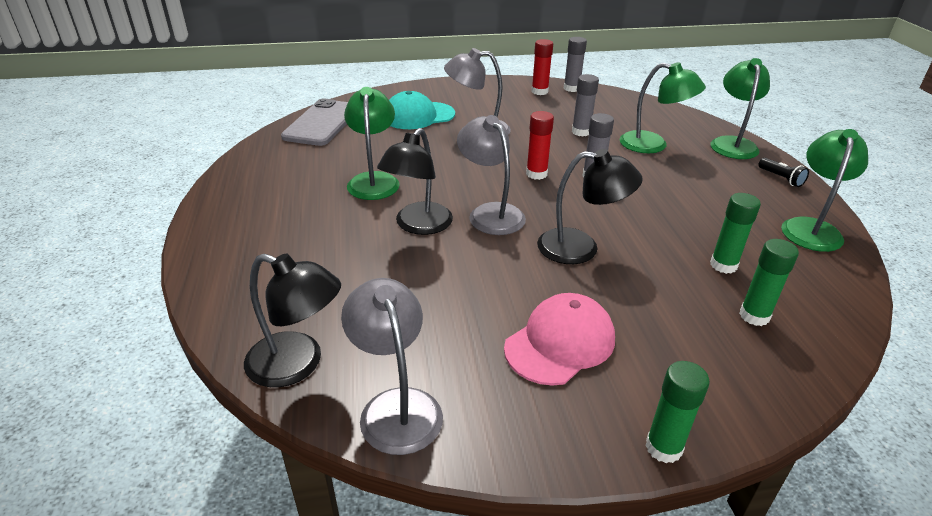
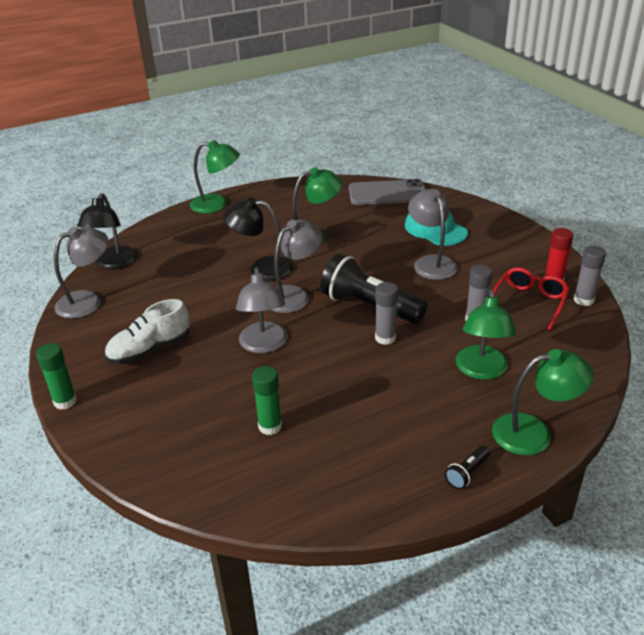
camera: 75 degrees right, 0 degrees up
(536, 174) = (370, 306): red glue stick -> black flashlight
(560, 343) = (150, 350): pink cap -> white shoe
(565, 106) = (529, 302): none -> red glasses
(581, 248) = (264, 345): black lamp -> grey lamp
(754, 316) = (203, 444): green glue stick -> none
(811, 228) = (364, 492): green lamp -> green lamp (217, 205)

